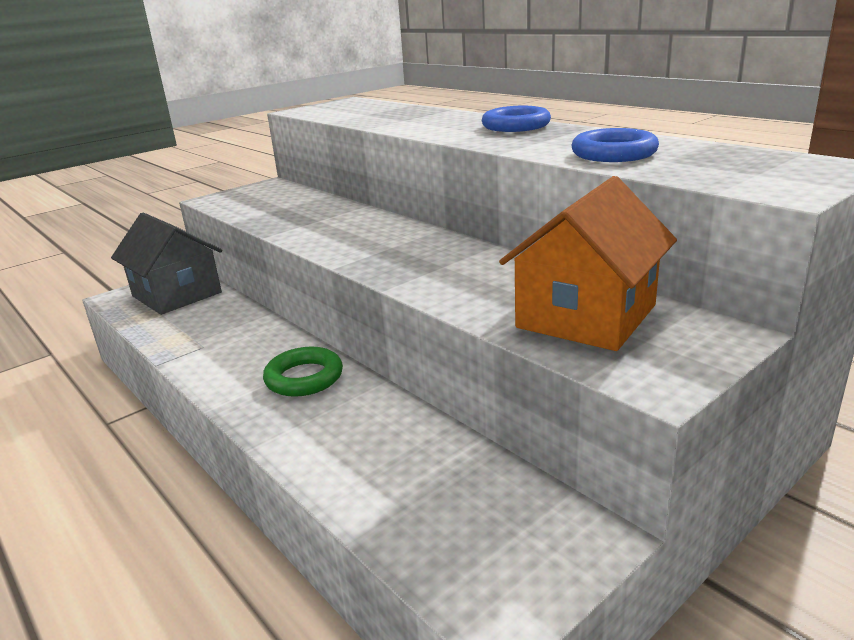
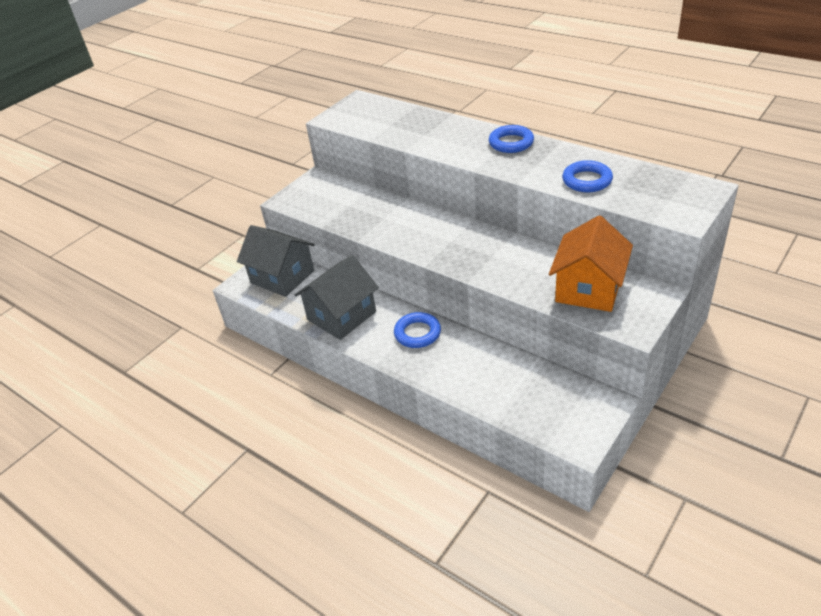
camera: 10 degrees left, 15 degrees up
(214, 343) = (341, 316): none -> grey house
(304, 378) = (417, 333): green ring -> blue ring

